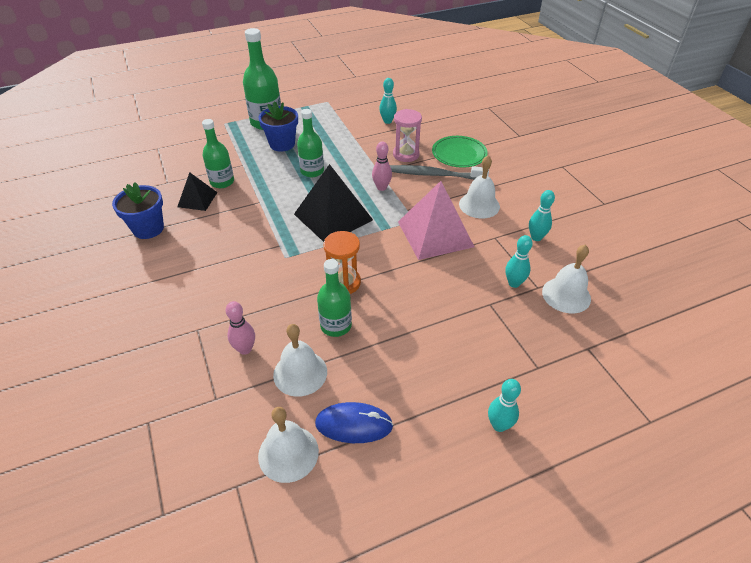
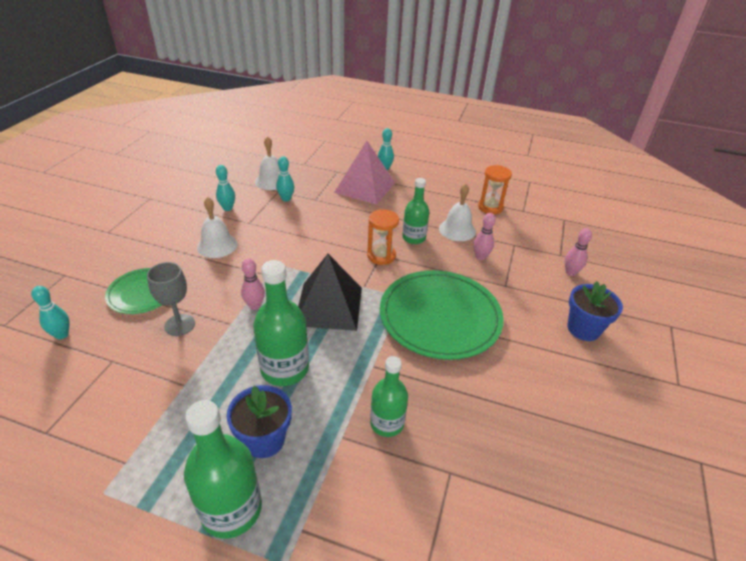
camera: 140 degrees left, 5 degrees down
(126, 398) = (570, 272): none -> pink bowling pin
(148, 229) = (505, 406): blue flower pot -> blue flower pot (583, 329)
(197, 199) = (431, 414): black pyramid -> none
(239, 260) = (440, 316): none -> green plate
(288, 453) = (490, 207): white bell -> orange hourglass
(312, 171) = (285, 369): green bottle -> green bottle, size x1.52
(354, 425) = (449, 200): blue mouse -> none
(387, 121) = (114, 385): turquoise bowling pin -> turquoise bowling pin (62, 335)
(406, 154) = (179, 325): pink hourglass -> grey goblet
(435, 175) = (197, 288): grey toothbrush -> none
(435, 234) = (279, 247): pink pyramid -> pink pyramid (365, 187)

